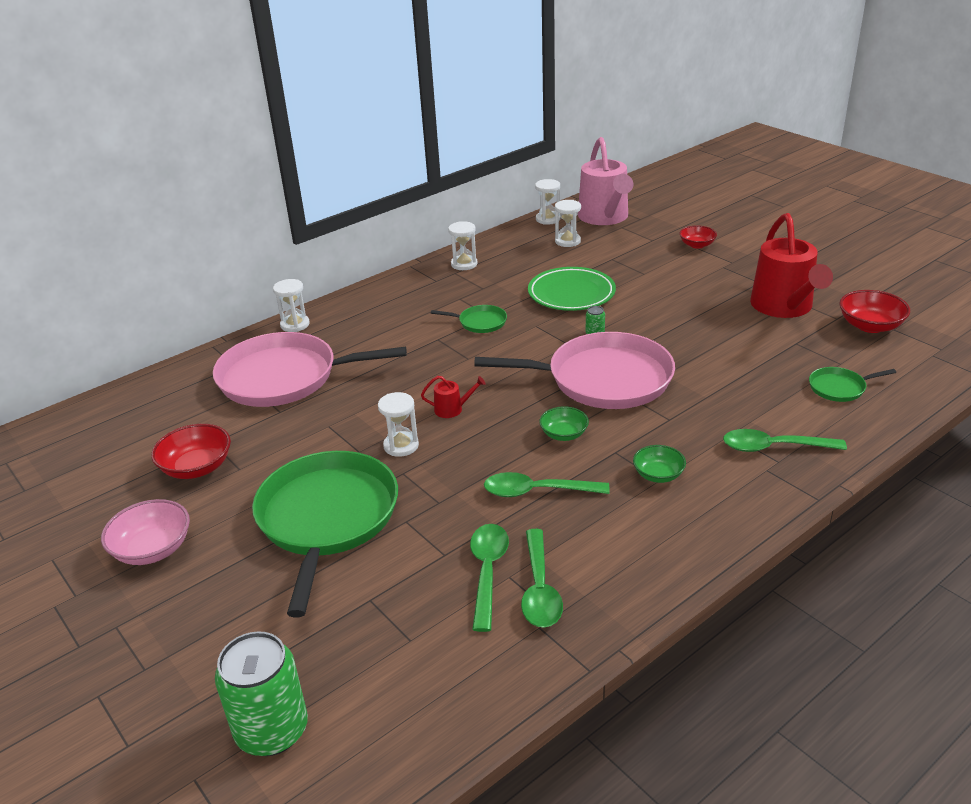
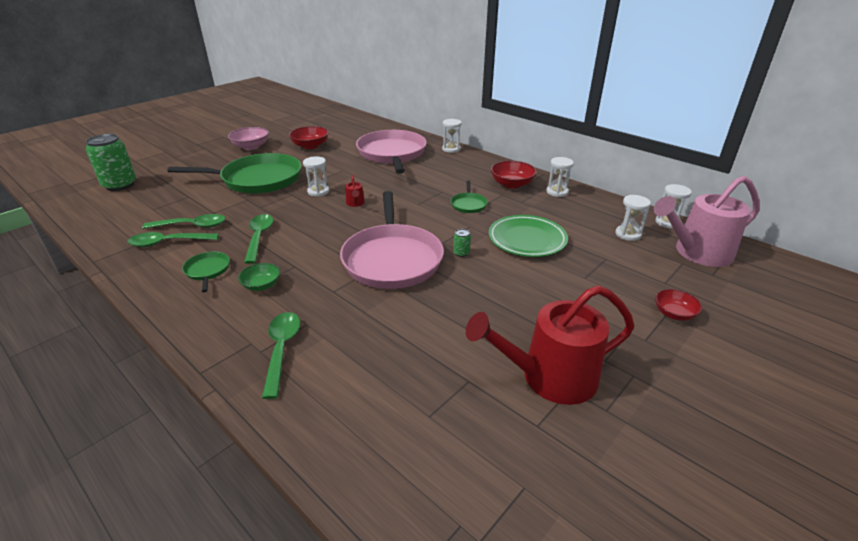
camera: 80 degrees right, 0 degrees up
(564, 434) = (320, 244): green bowl -> none
(839, 388) = (378, 409): green pan -> green pan (207, 271)
(870, 326) = (526, 460): red bowl -> red bowl (512, 184)

